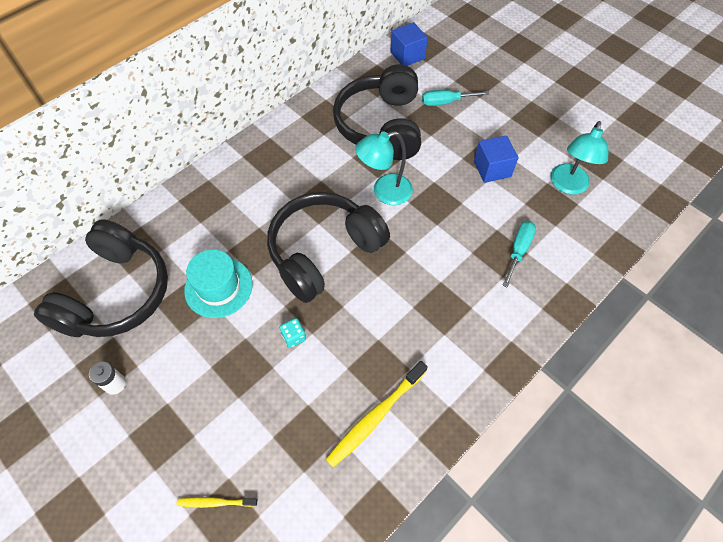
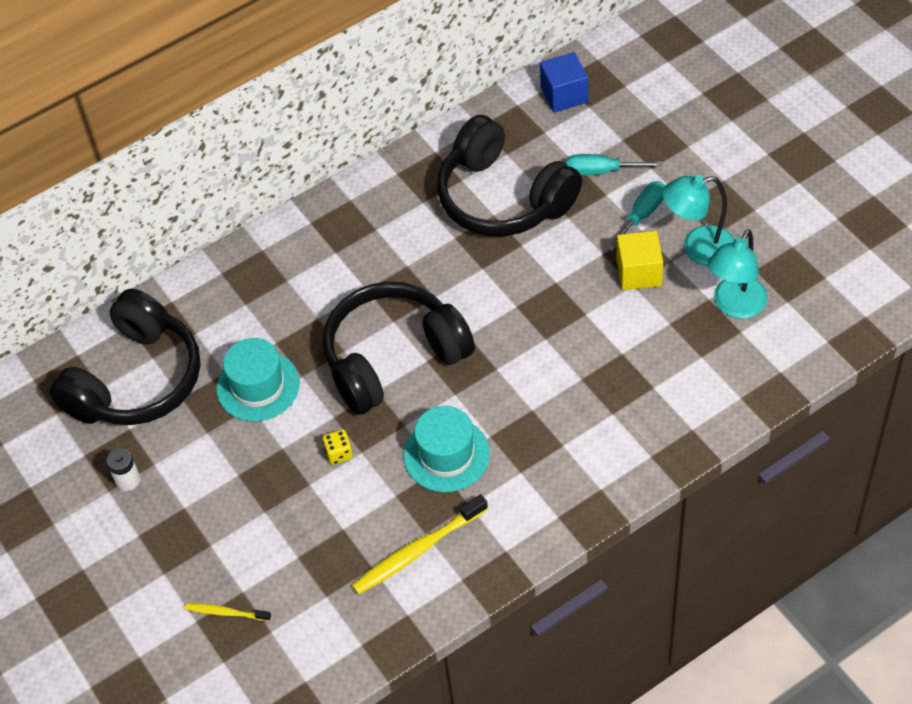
camera: 15 degrees right, 5 degrees down
(294, 337) = (339, 453): turquoise dice -> yellow dice
(381, 126) = (503, 197): black headphones -> black headphones turned 60 degrees counterclockwise
(382, 327) = (446, 455): none -> turquoise hat
(384, 192) = (487, 289): turquoise lamp -> turquoise lamp (698, 248)
(492, 169) = (639, 272): blue cube -> yellow cube
(518, 250) = (642, 383): turquoise screwdriver -> turquoise screwdriver (642, 215)

